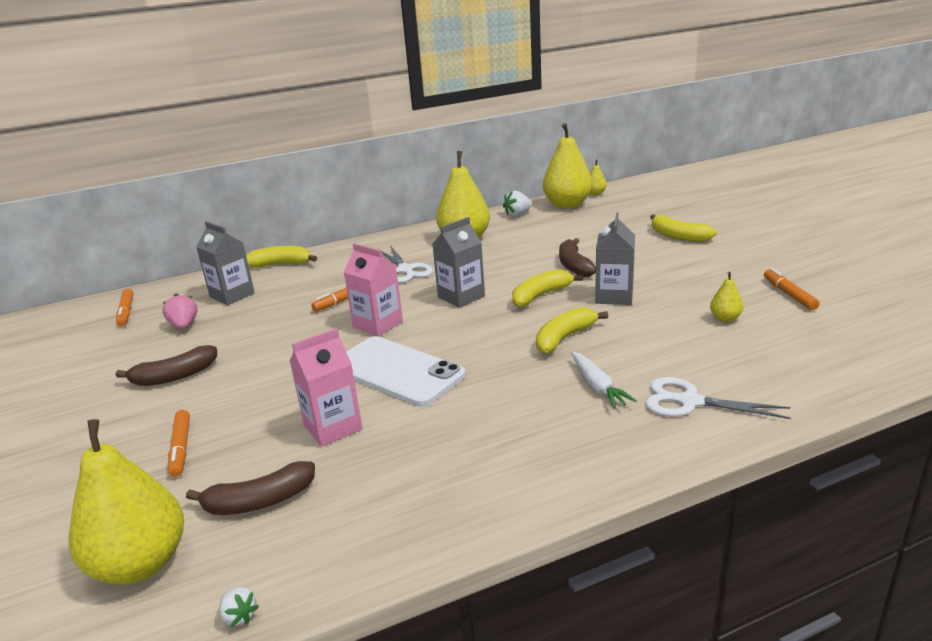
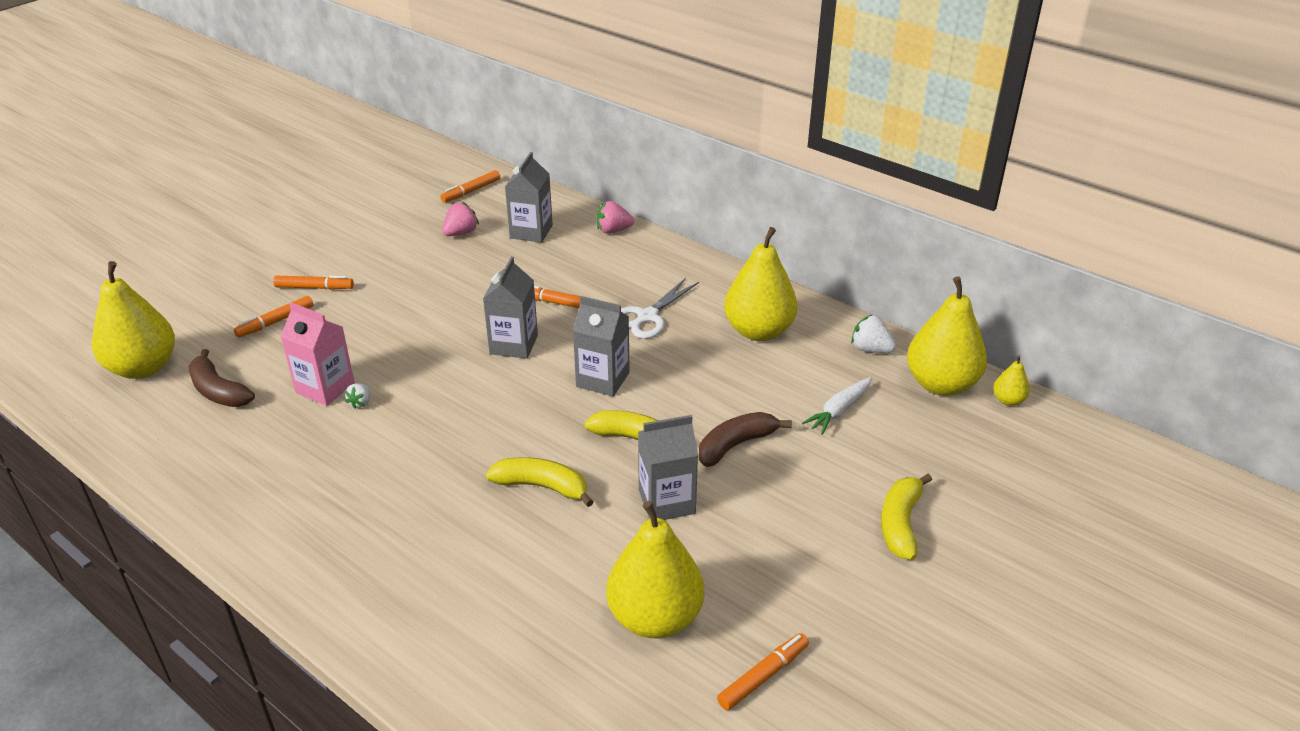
camera: 60 degrees right, 10 degrees up
(154, 416) = (314, 288): none -> orange marker
(174, 376) = (375, 269): brown banana -> none
(239, 616) = (100, 435): white strawberry -> white strawberry (360, 403)
(281, 264) = (613, 230): yellow banana -> pink strawberry
(378, 324) = (513, 344): pink carton -> grey carton
(397, 371) = (429, 391): white phone -> none
(598, 386) = (448, 539): white carrot -> white carrot (839, 411)
(690, 401) = (442, 619): white scissors -> none
(725, 318) = (655, 618): yellow pear -> yellow pear, size x2.25

